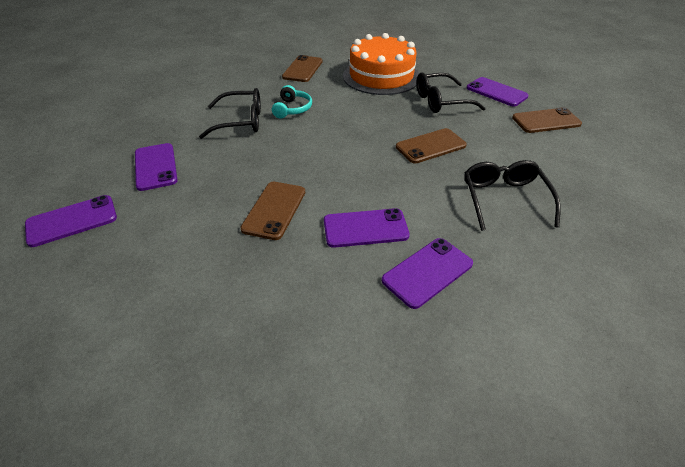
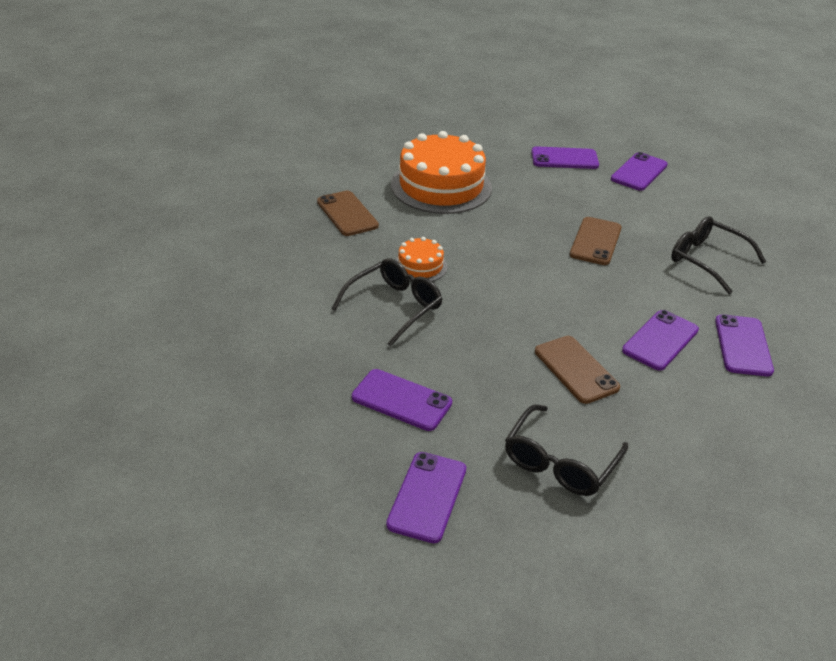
camera: 45 degrees left, 5 degrees down
(292, 109) = (420, 266): turquoise headphones -> orange cake
(441, 101) = (536, 190): black glasses -> black glasses (560, 462)
(546, 121) = (639, 172): brown phone -> purple phone

